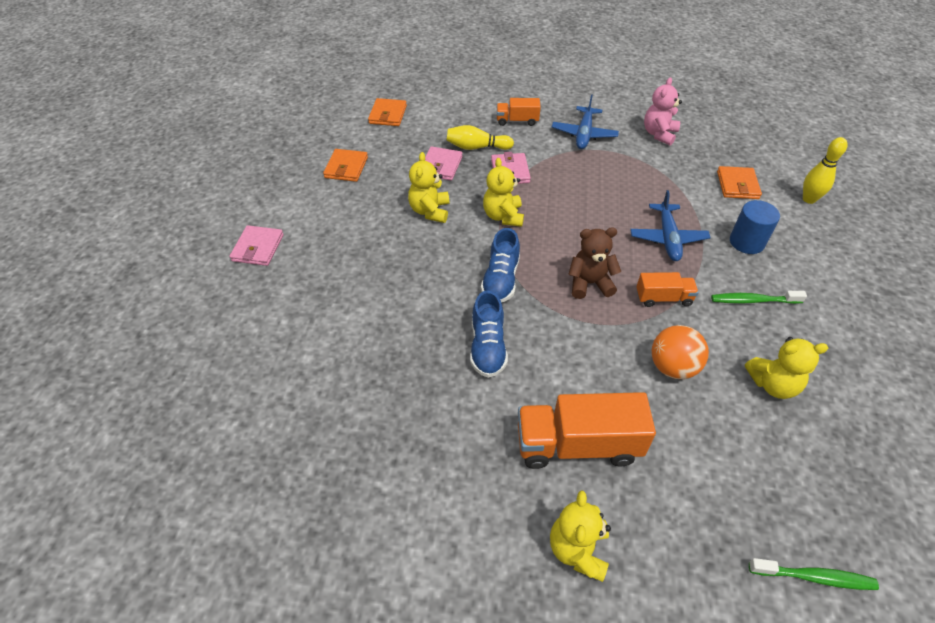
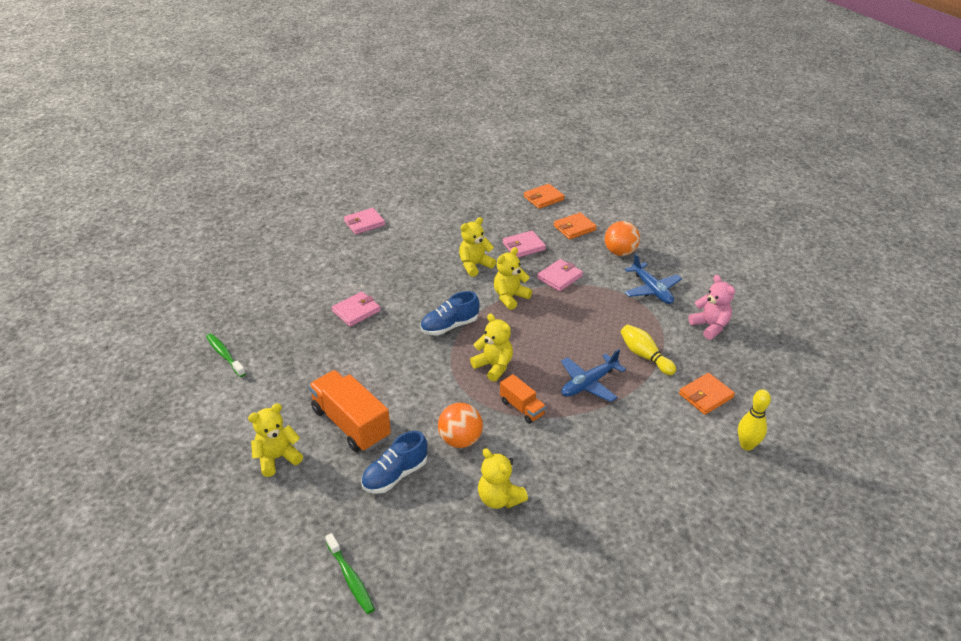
camera: 50 degrees right, 10 degrees down
(346, 167) = (470, 212): orange wallet -> orange wallet (574, 228)
(398, 337) = (356, 311): none -> pink wallet
(476, 147) = (564, 250): yellow bowling pin -> yellow bowling pin (645, 356)
(487, 347) = (387, 349): blue shoe -> blue shoe (395, 475)
(517, 121) = (620, 252): orange truck -> orange ball
(584, 134) = (651, 290): blue plane -> blue plane turned 90 degrees counterclockwise
(589, 283) = (494, 366): brown teddy bear -> yellow teddy bear
(659, 134) = (710, 326): pink teddy bear -> pink teddy bear turned 75 degrees clockwise
(746, 242) = (640, 428): blue cylinder -> none
(753, 300) = (576, 456): green toothbrush -> green toothbrush (224, 355)

